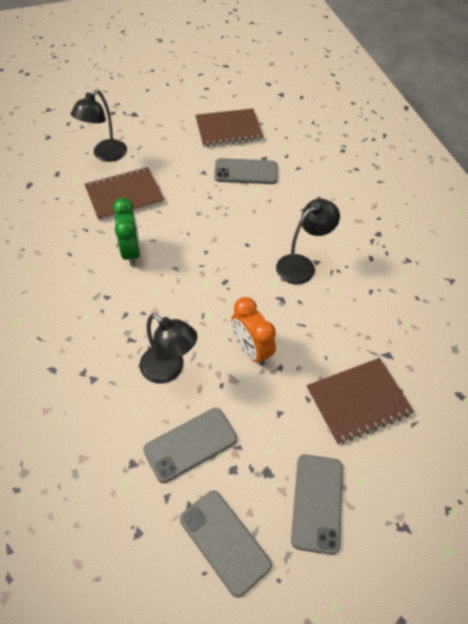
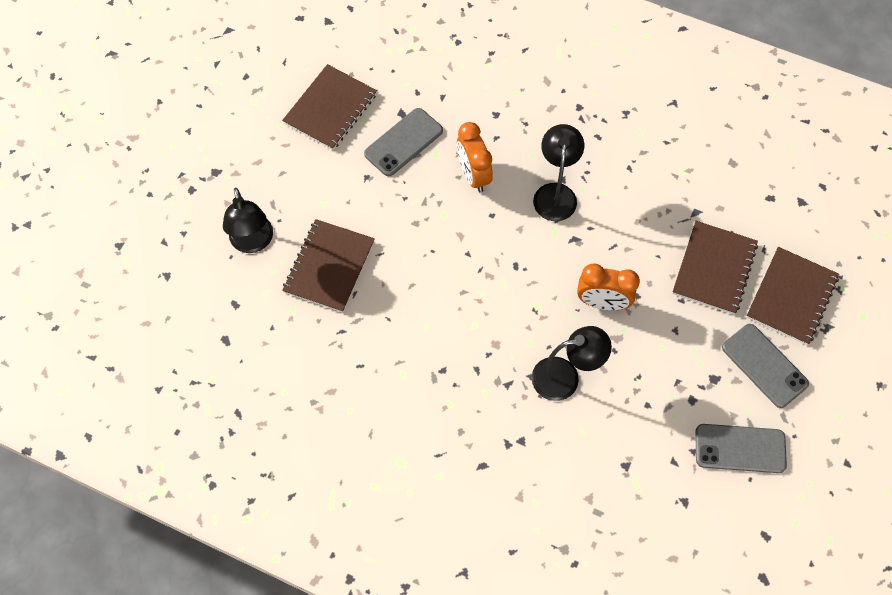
camera: 45 degrees left, 10 degrees up
(131, 252) = (409, 313): green clock -> none
(190, 444) = (646, 413): grey phone -> none
(264, 217) = (473, 175): none -> orange clock
(398, 476) = (791, 297): none -> brown notebook

